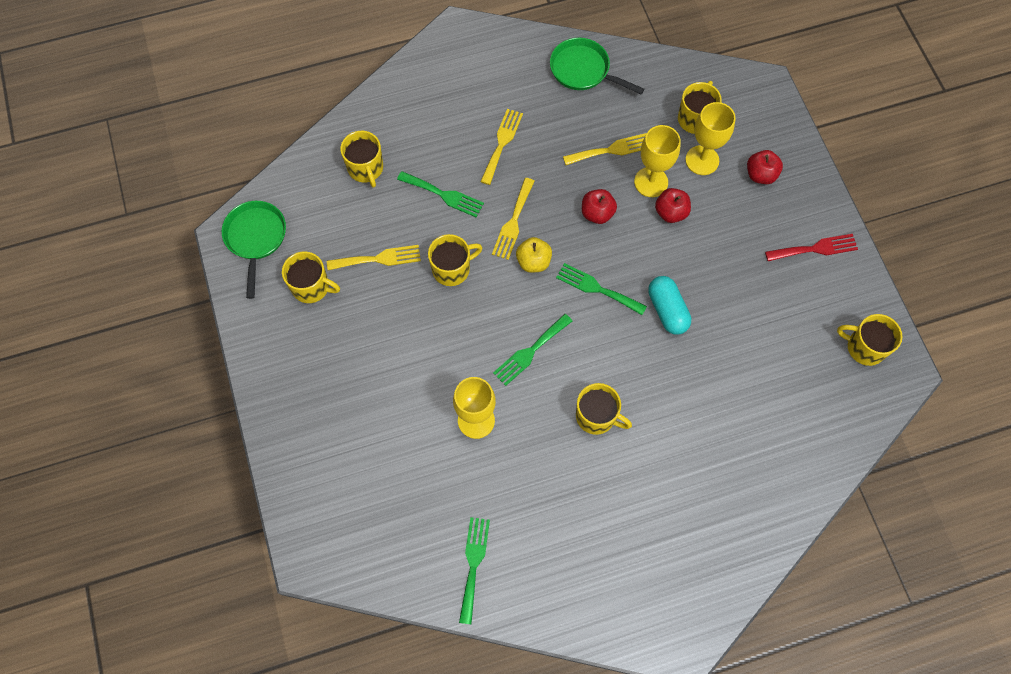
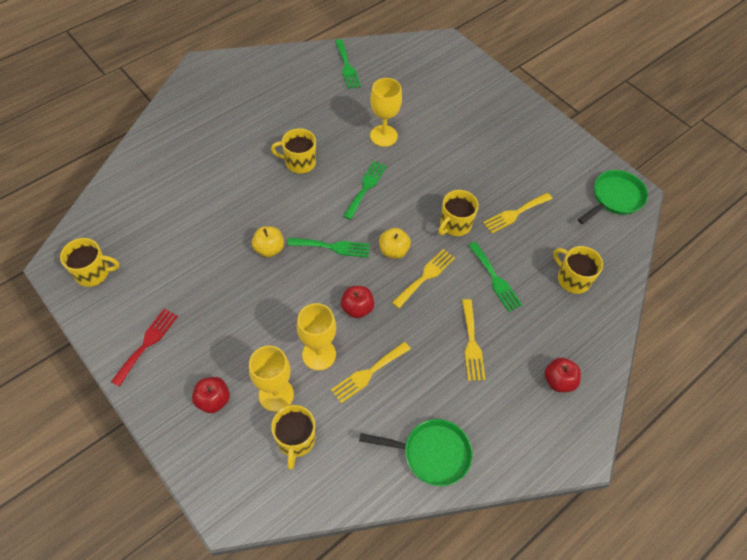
camera: 155 degrees right, 10 degrees down
(256, 238) = (615, 198): green pan -> green pan turned 105 degrees counterclockwise
(311, 287) = (550, 179): yellow mug -> none
(444, 195) = (495, 279): green fork -> green fork turned 120 degrees counterclockwise
(513, 222) = (425, 276): yellow fork -> yellow fork turned 45 degrees clockwise
(667, 310) = (269, 249): turquoise capsule -> yellow apple
(671, 212) = (291, 332): red apple -> red apple (558, 381)
(815, 249) = (147, 343): red fork -> red fork turned 150 degrees clockwise

